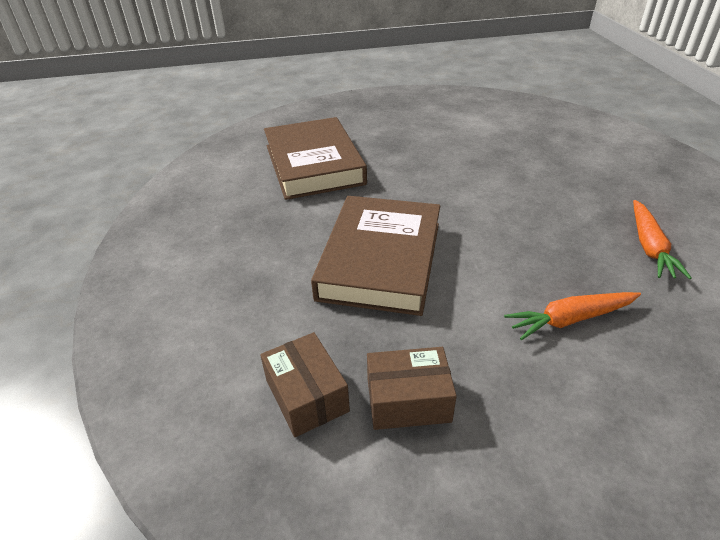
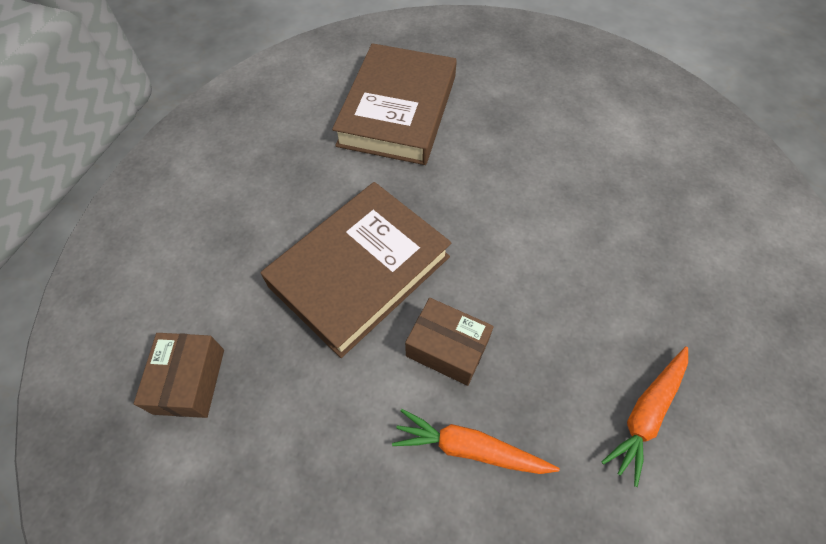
camera: 30 degrees right, 20 degrees up
(408, 400) = (257, 437): brown box -> brown box (447, 348)

